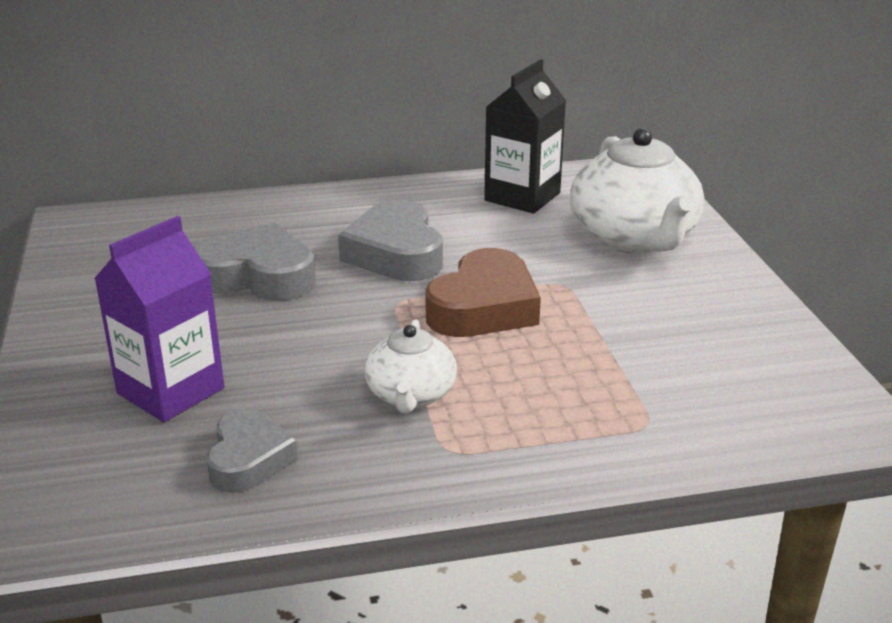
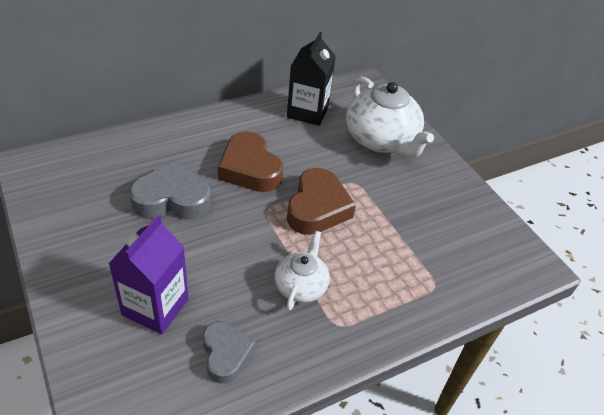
camera: 20 degrees left, 15 degrees up
(395, 253) = (249, 169): grey heart -> brown heart
(410, 395) = (301, 286): white teapot -> white teapot turned 150 degrees counterclockwise

